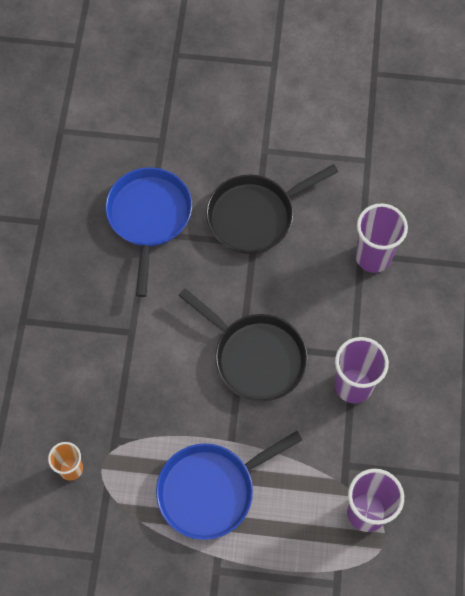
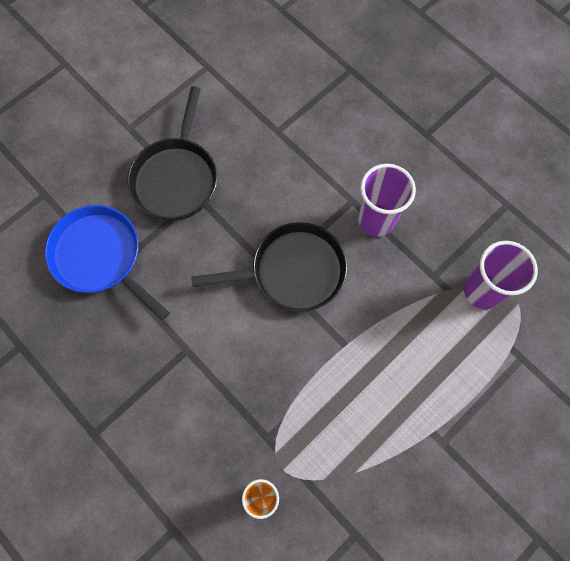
camera: 50 degrees left, 5 degrees up
(211, 490) = (373, 393): blue pan -> none
(373, 257) = (287, 125): purple cup -> none

